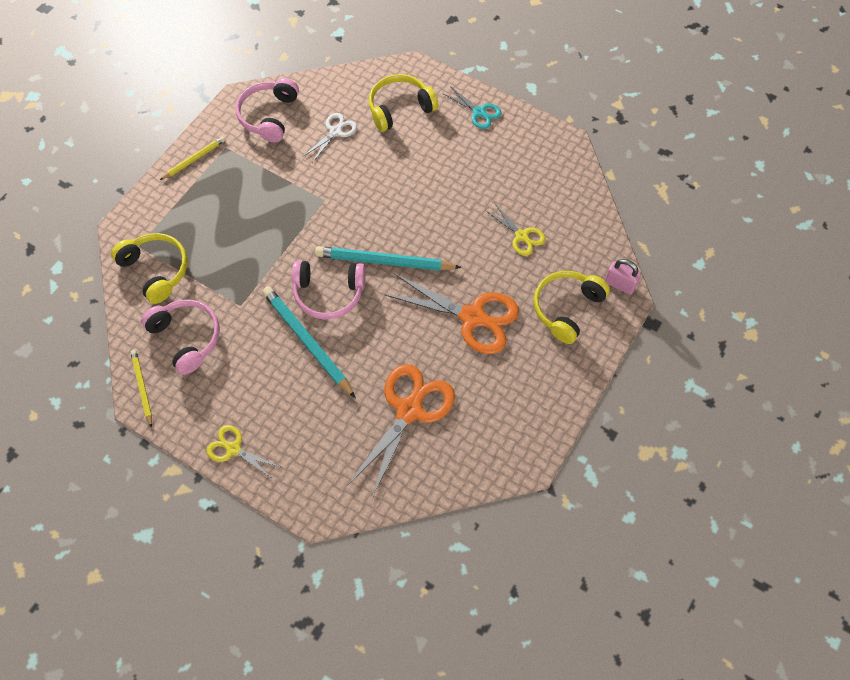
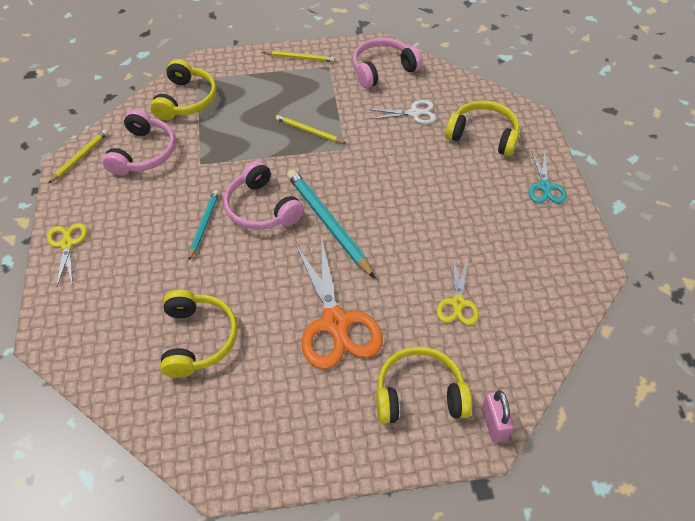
camera: 50 degrees right, 10 degrees down
(283, 210) = (309, 131): none -> yellow pencil
(307, 341) = (204, 225): turquoise pencil -> turquoise pencil, size x0.56
(409, 410) = (198, 339): orange scissors -> yellow headphones

